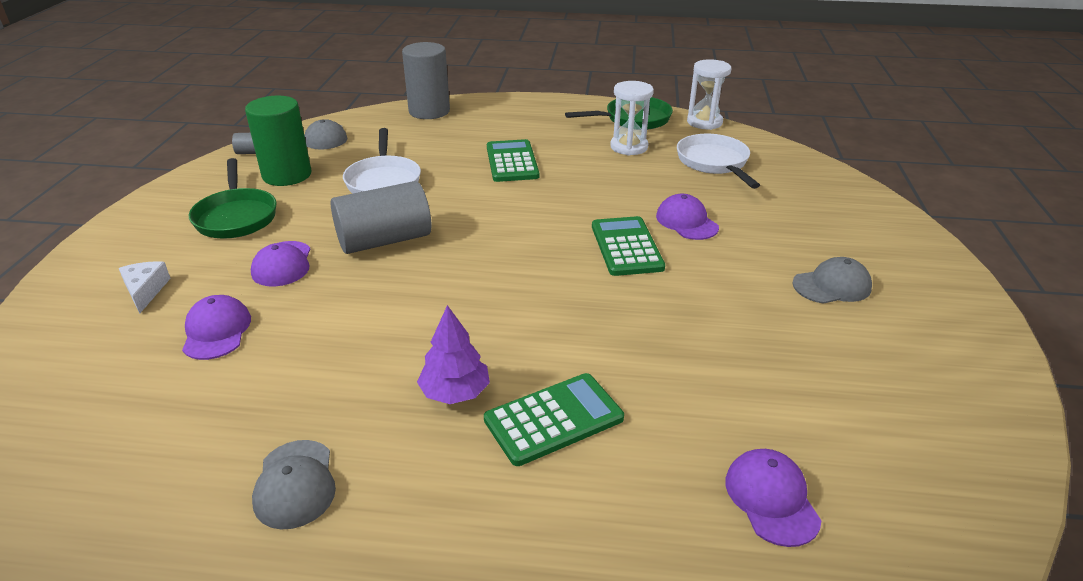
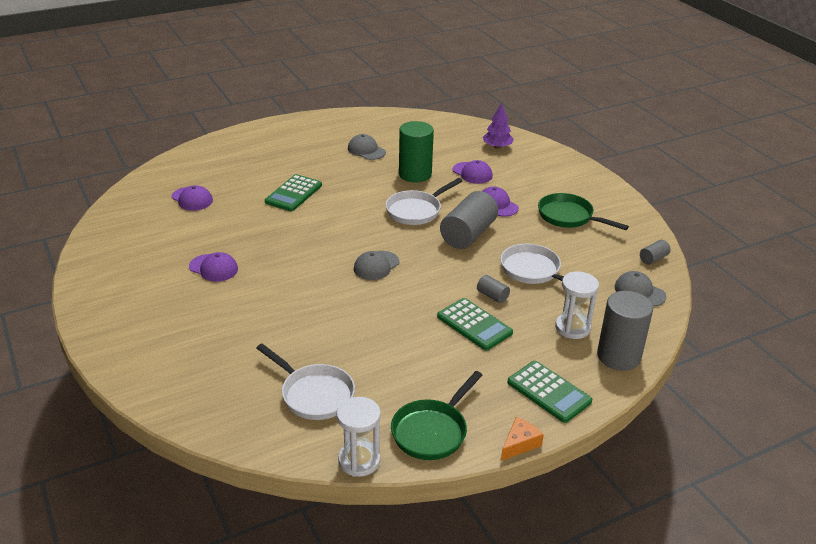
camera: 145 degrees right, 0 degrees up
(145, 291) = (533, 174): white cheese -> none
(287, 175) = (598, 251): green cylinder -> green cylinder (415, 174)
(398, 299) = (416, 211): none -> white pan
(455, 392) = (343, 188): purple tree -> purple tree (497, 147)
(460, 176) = (492, 296): none -> grey cylinder
(577, 99) = (519, 444): none -> orange cheese
(626, 247) = (325, 283): green calculator -> green calculator (549, 392)
(629, 147) = (401, 384): white hourglass -> white hourglass (572, 328)
(686, 222) = (299, 318): purple cap -> purple cap (213, 268)
(832, 286) = (183, 303): grey cap -> grey cap (376, 266)

